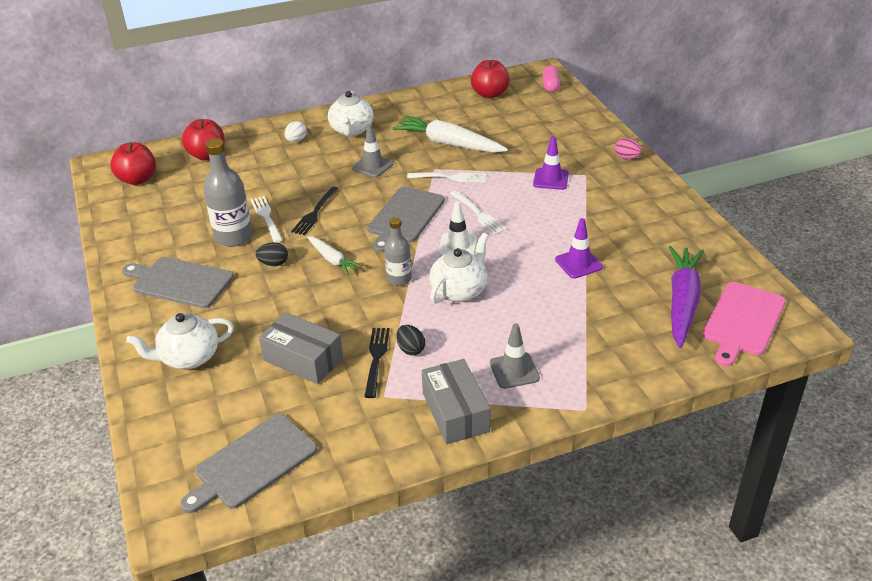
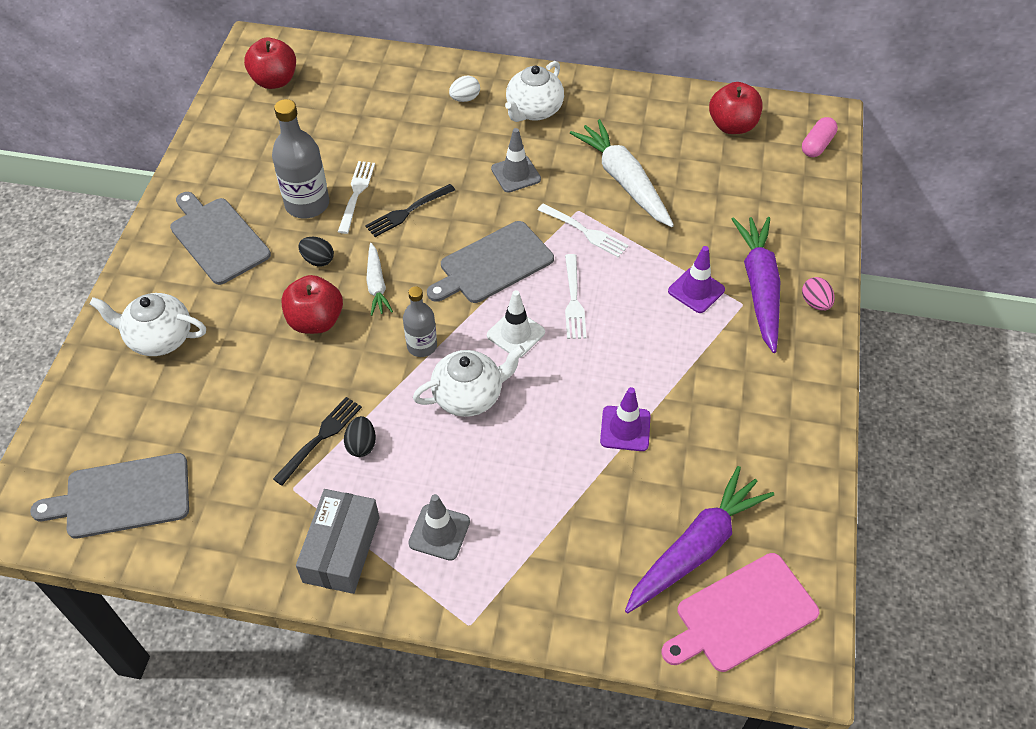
camera: 30 degrees right, 15 degrees up
(207, 155) = (362, 78): red apple -> red apple (316, 321)
(303, 359) = (255, 398): grey box -> none
(586, 163) = (759, 287): none -> purple carrot

